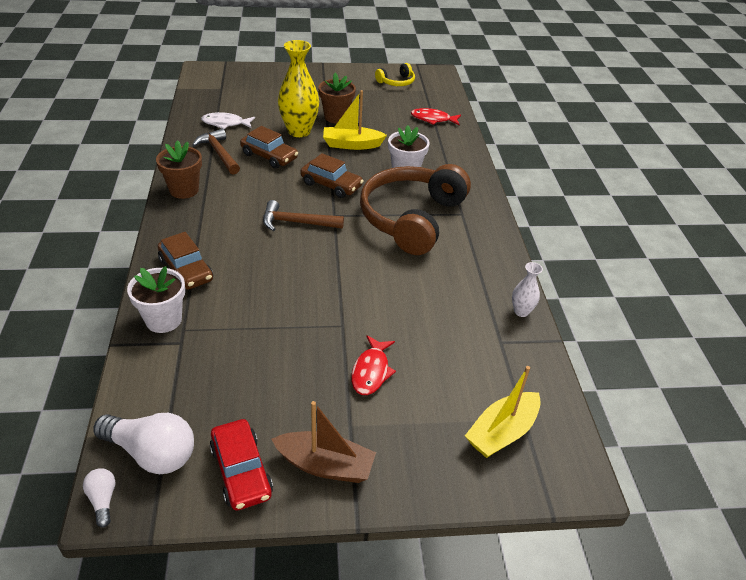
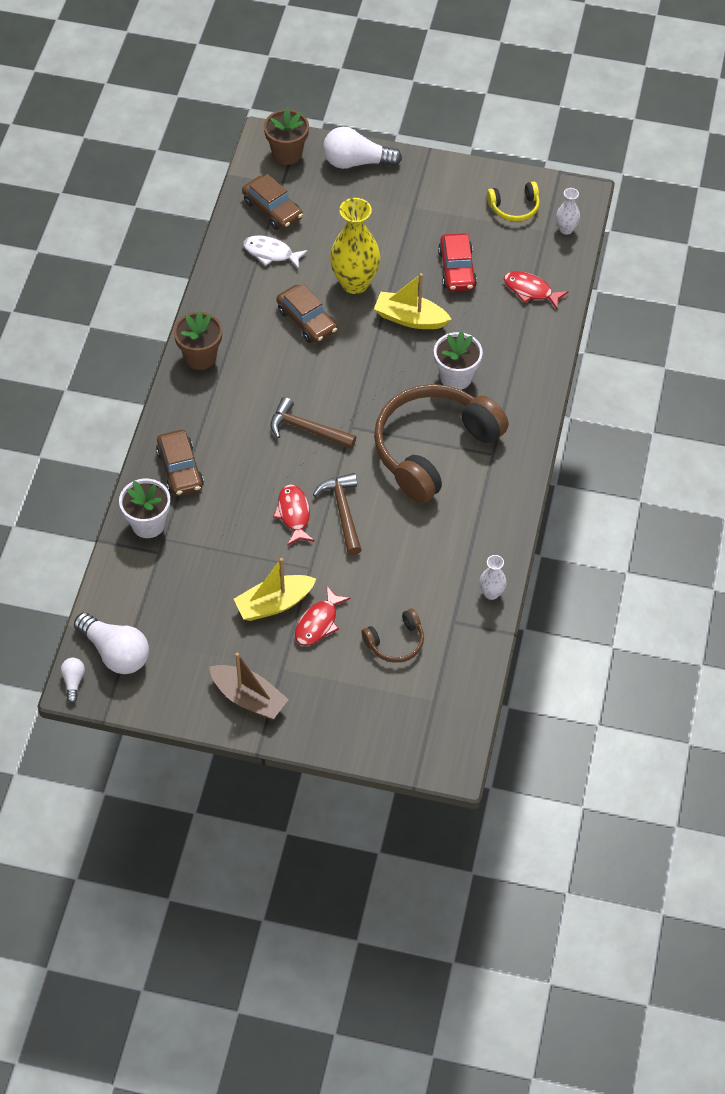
camera: 20 degrees right, 15 degrees up
(219, 153) = (251, 304): brown hammer -> brown hammer (343, 511)
(241, 471) = (181, 686): red car -> red car (457, 269)
(273, 73) = (356, 162): none -> white light bulb
(309, 285) = (294, 514): none -> red fish
(331, 185) = (362, 381): brown car -> brown car (272, 209)
(336, 117) = (409, 265): brown flower pot -> brown flower pot (287, 153)
(438, 88) = (566, 229): none -> white vase
(456, 372) = (395, 642): none -> brown headphones
(502, 432) = (408, 708): yellow boat -> yellow boat (274, 604)

